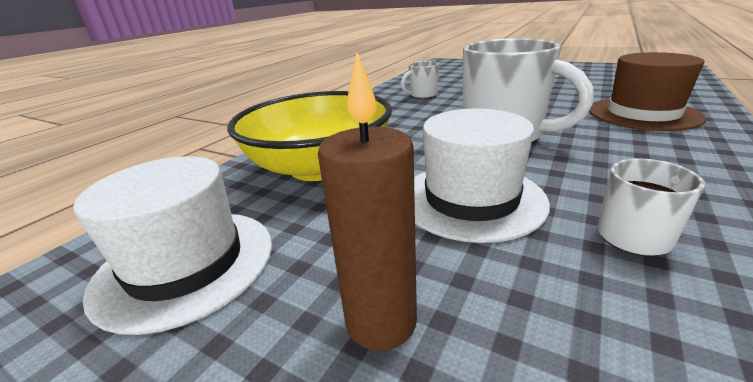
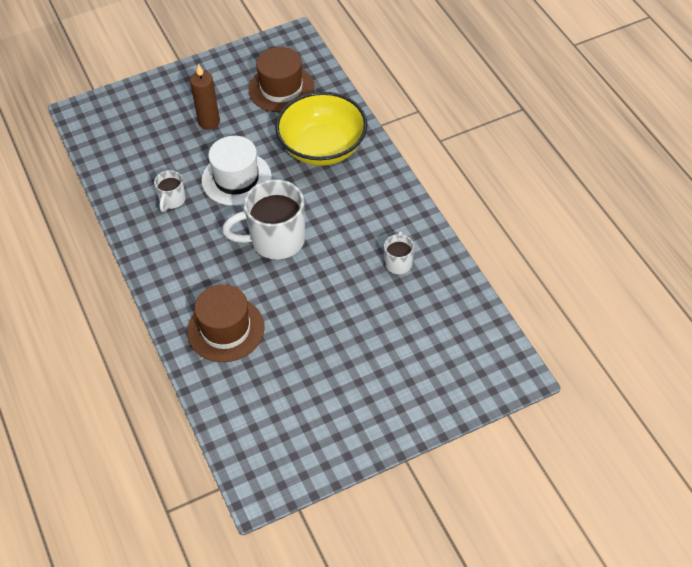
camera: 125 degrees right, 25 degrees up
(186, 264) = (281, 88): white hat -> brown hat

